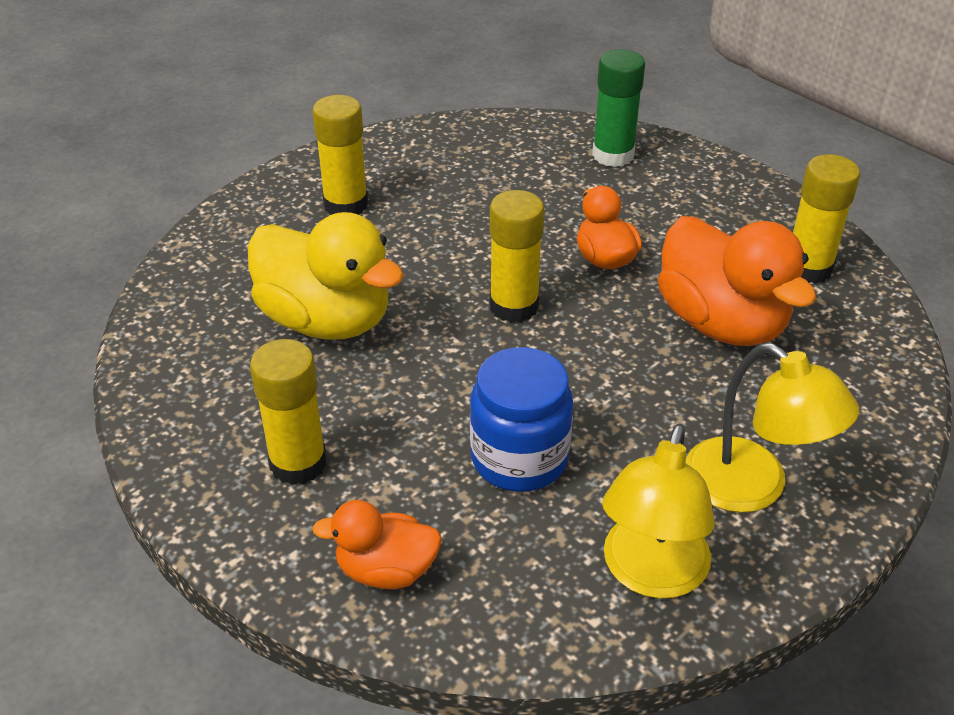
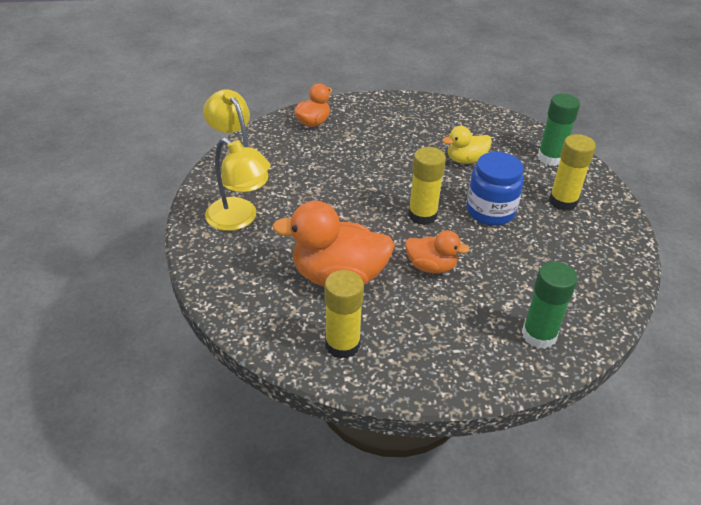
camera: 125 degrees right, 0 degrees up
(239, 244) = (550, 158): none -> green glue stick
(298, 463) = (384, 124): yellow glue stick -> none
(326, 320) = (465, 160): yellow duck -> yellow duck, size x0.55
(519, 458) = (327, 171): blue jar -> blue jar (490, 211)
(752, 488) = (239, 219): yellow lamp -> yellow lamp turned 135 degrees counterclockwise

